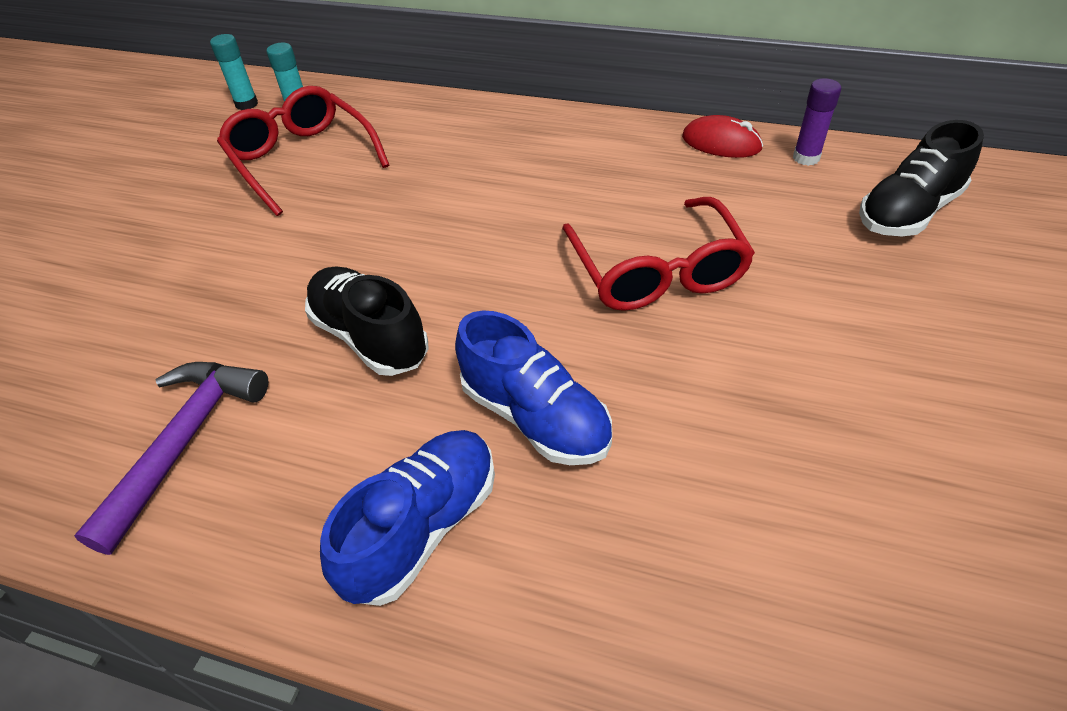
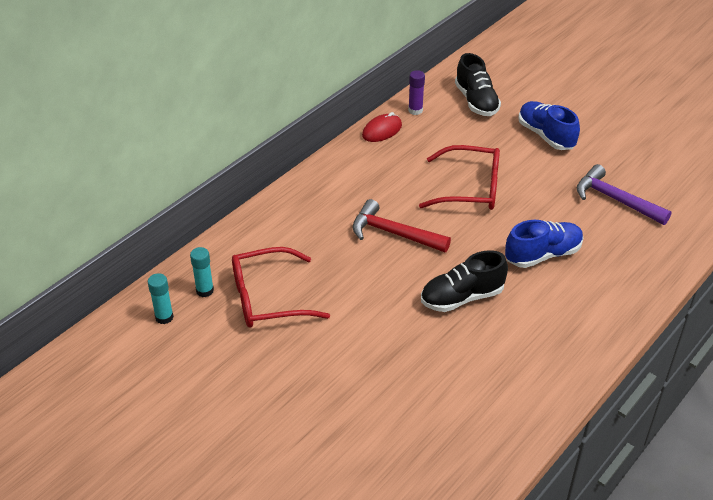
camera: 70 degrees left, 5 degrees down
(185, 442) = (502, 378): purple hammer -> purple hammer (615, 200)
(422, 527) = (587, 303): blue shoe -> blue shoe (546, 136)
(487, 222) = (393, 233): none -> red hammer

